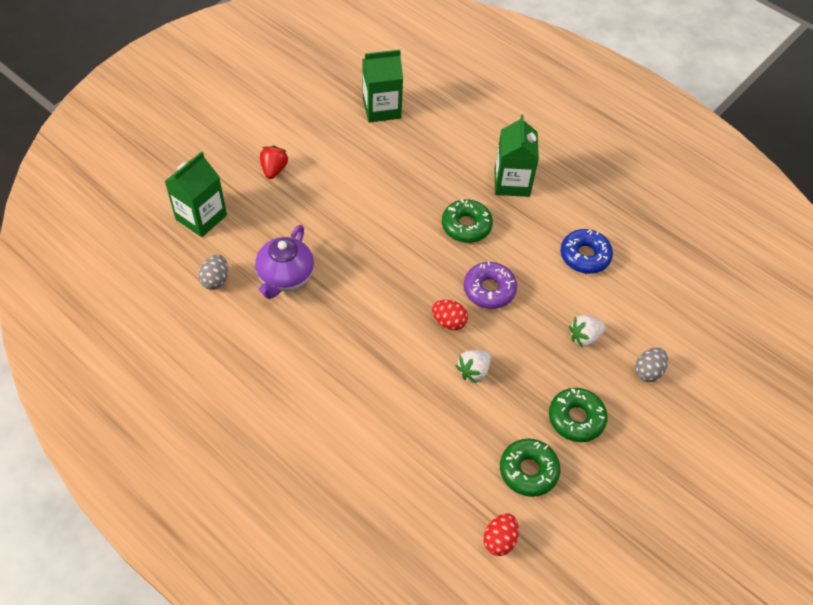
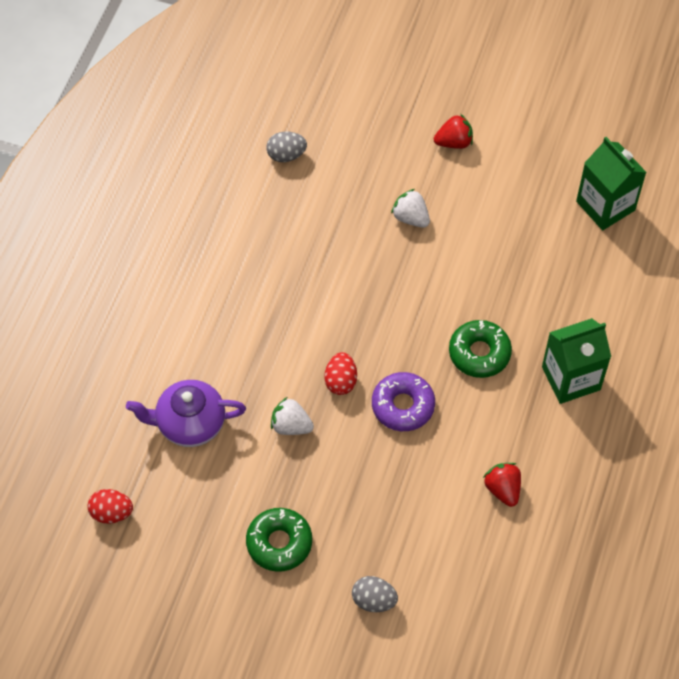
camera: 70 degrees right, 5 degrees up
(201, 217) = (356, 108): green carton -> none
(285, 277) = (321, 212): purple teapot -> purple teapot (189, 423)
(528, 471) = (197, 515): green donut -> none
(584, 337) = (387, 522): white strawberry -> white strawberry (410, 218)
(585, 256) = (503, 489): blue donut -> red strawberry

